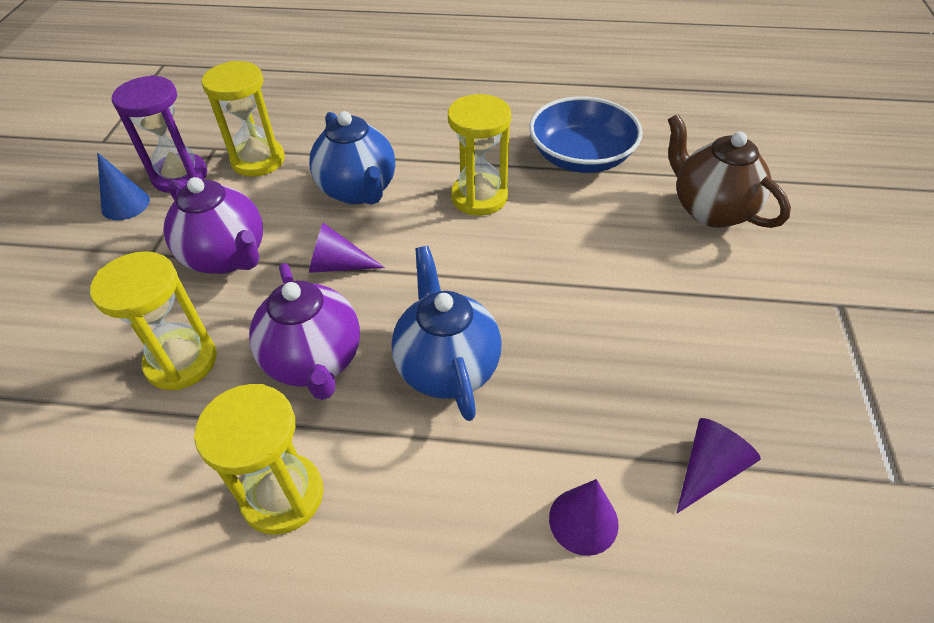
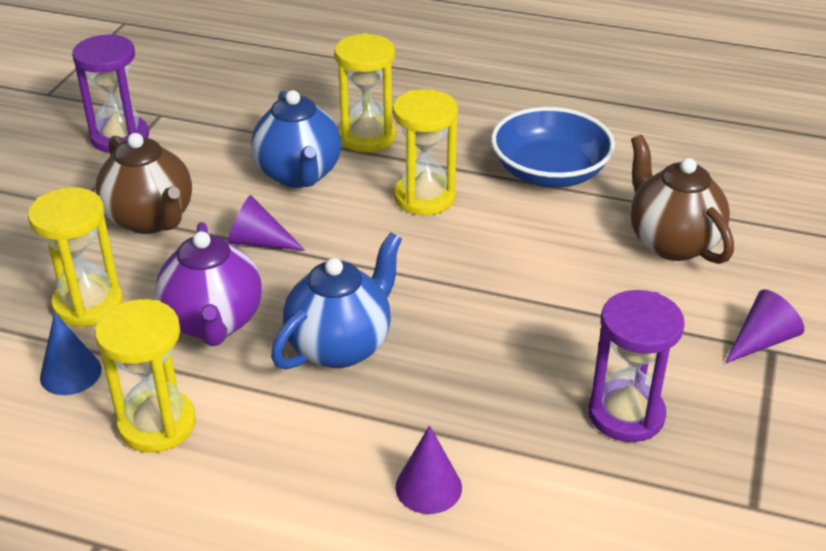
camera: 10 degrees right, 10 degrees down
(125, 204) = (61, 157): blue cone -> blue cone (70, 373)
(227, 257) = (151, 219): purple teapot -> brown teapot
(258, 160) = (203, 132): yellow hourglass -> yellow hourglass (367, 137)
(447, 367) = (340, 346): blue teapot -> blue teapot turned 45 degrees clockwise
(708, 469) = (566, 467): purple cone -> purple cone (761, 340)
(741, 397) = (626, 414): none -> purple hourglass

